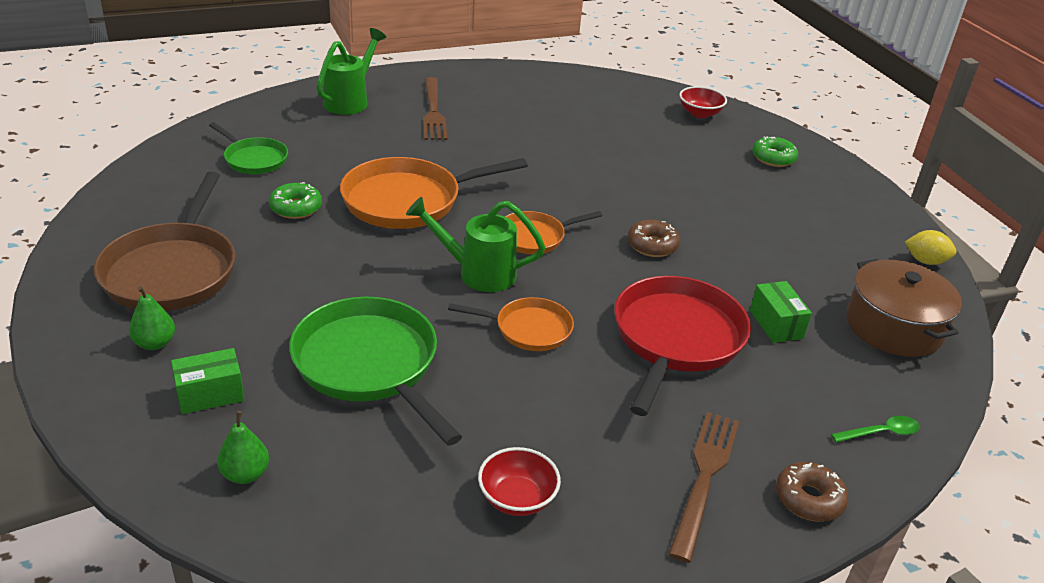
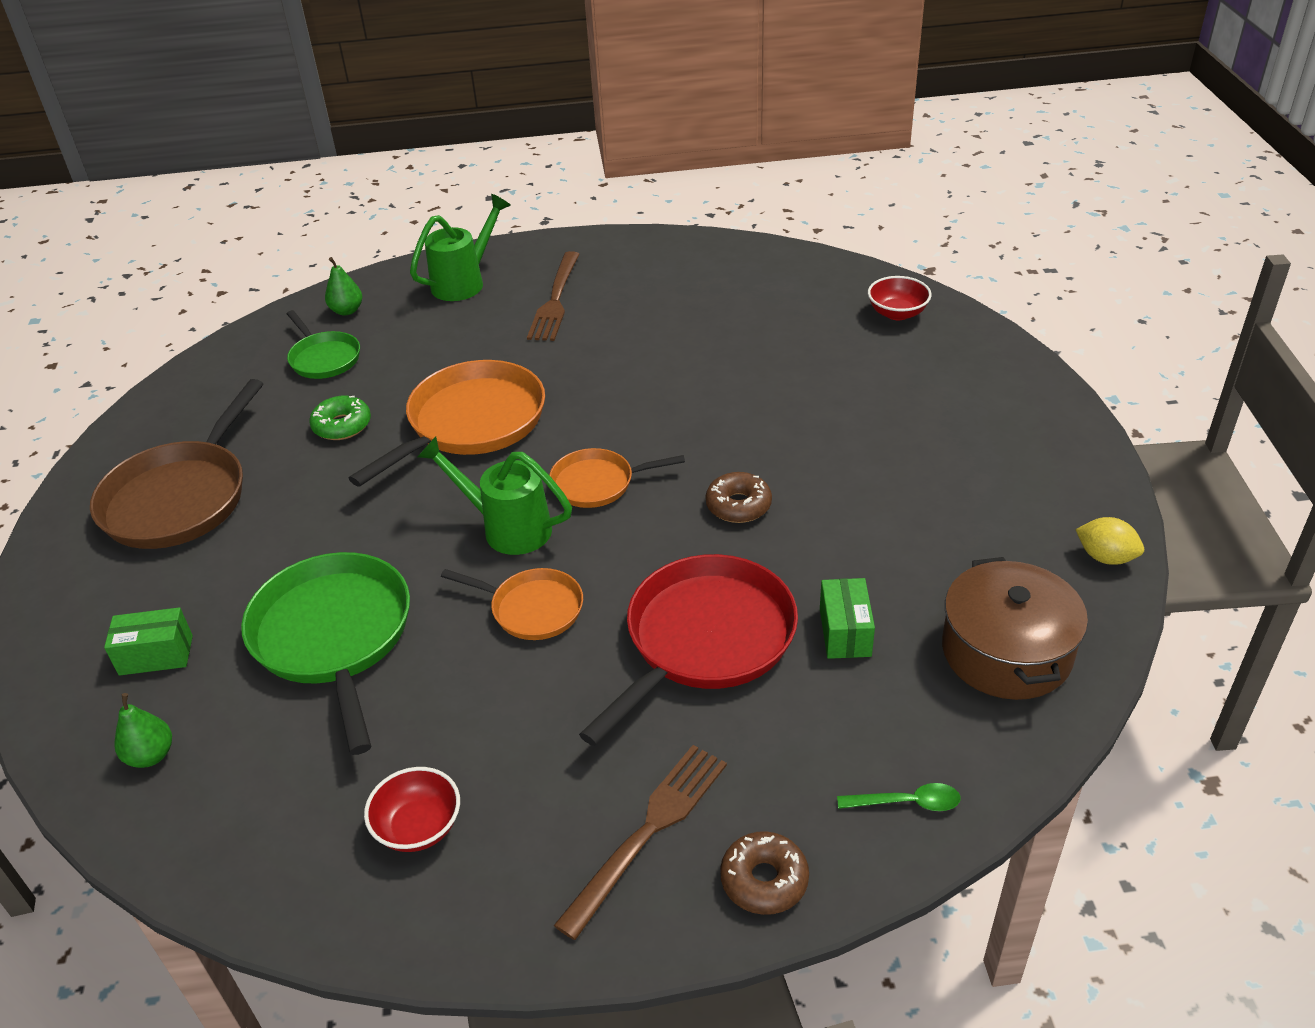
camera: 20 degrees right, 5 degrees up
(155, 343) = (127, 587): green pear -> green pear (347, 311)
(408, 200) = (471, 423): orange pan -> orange pan turned 135 degrees clockwise
(773, 158) = (966, 385): green donut -> none

